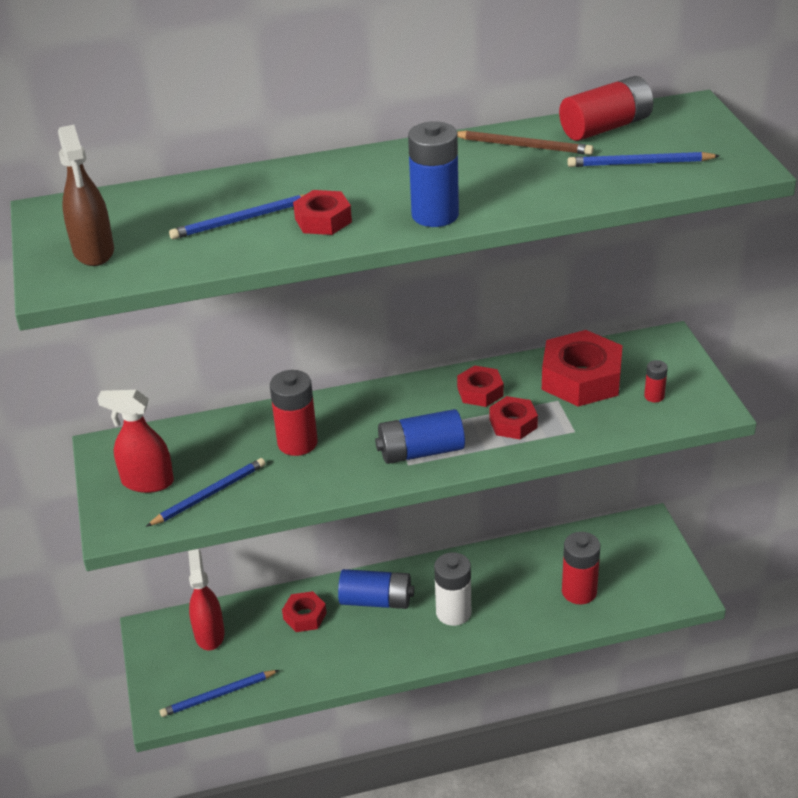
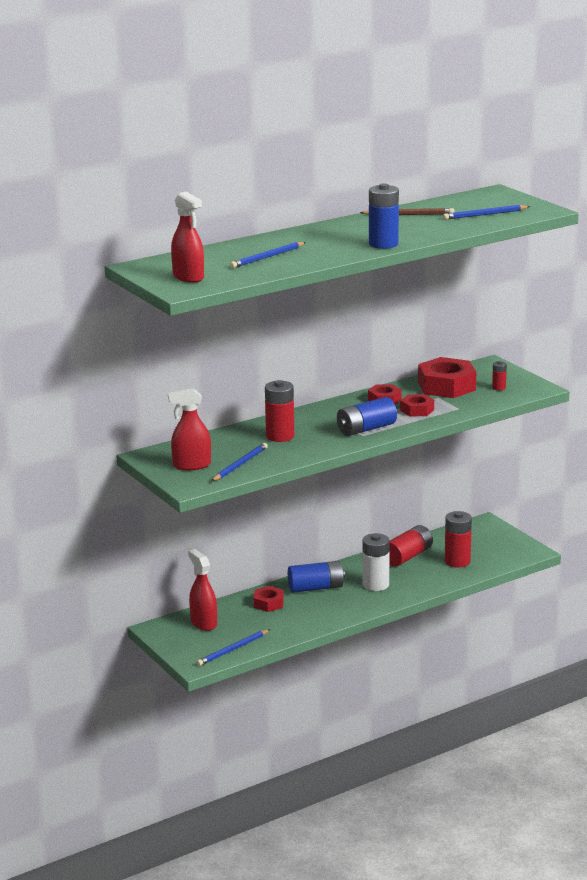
camera: 20 degrees left, 15 degrees down
(94, 251) = (188, 277): brown spray bottle -> red spray bottle
(323, 220) = (317, 252): red nut -> none
(606, 127) = (452, 203): red battery -> red battery (407, 556)

